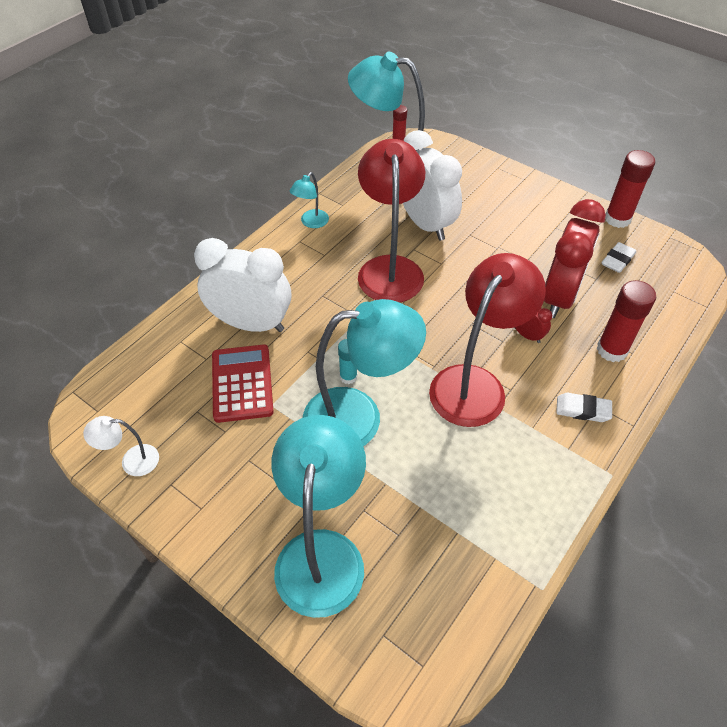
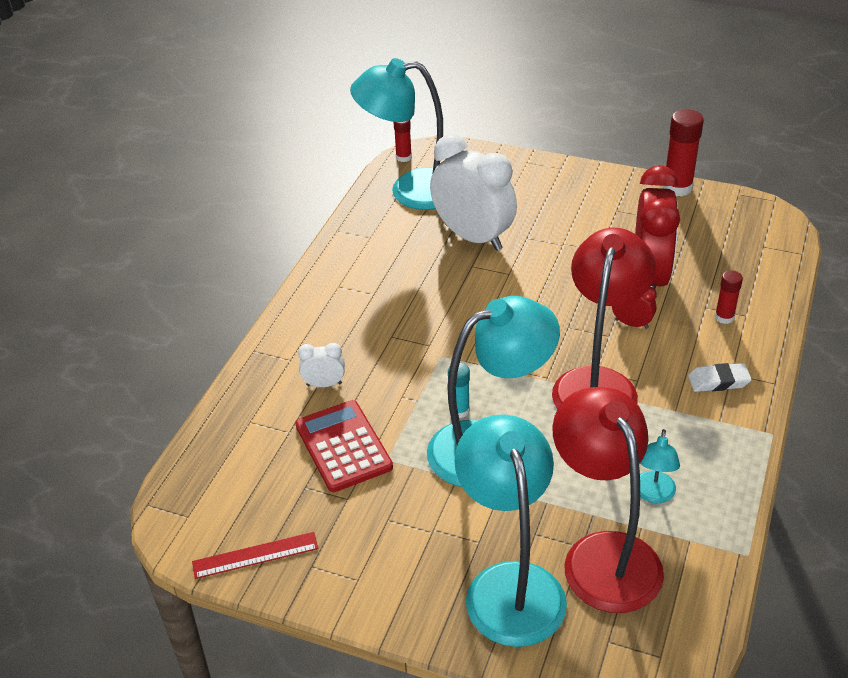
camera: 15 degrees left, 10 degrees down
(132, 461) = (255, 555): white lamp -> red ruler
(251, 324) = (324, 384): white clock -> white clock, size x0.43
(311, 223) = (342, 264): turquoise lamp -> turquoise lamp (653, 494)
(389, 268) = (454, 291): red lamp -> red lamp (603, 554)
(612, 350) = (724, 317): red glue stick -> red glue stick, size x0.57
(617, 260) = (694, 228): white eraser -> none

